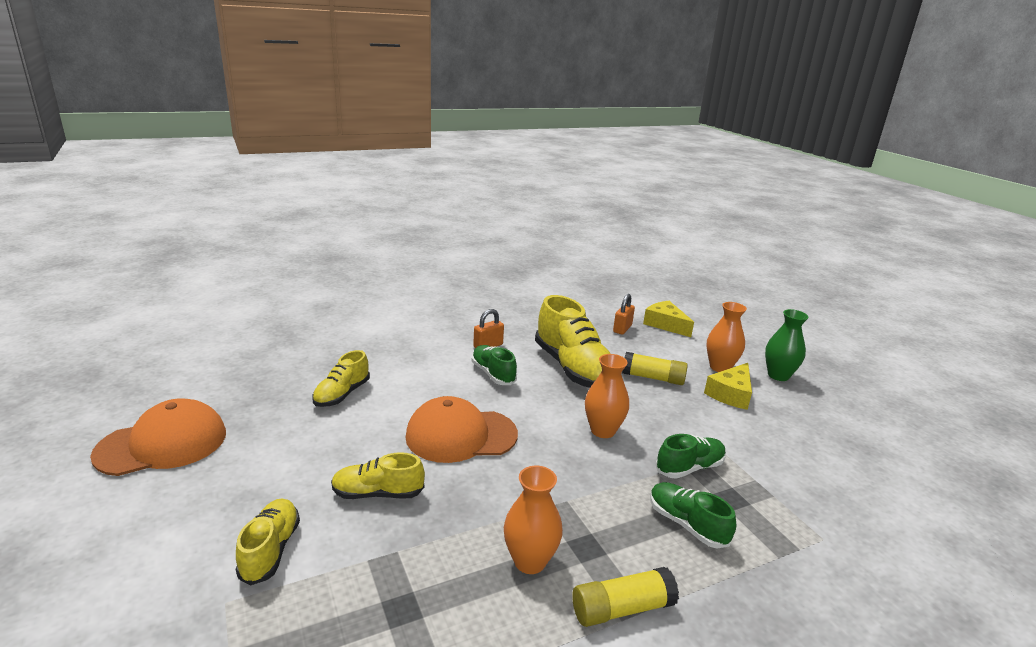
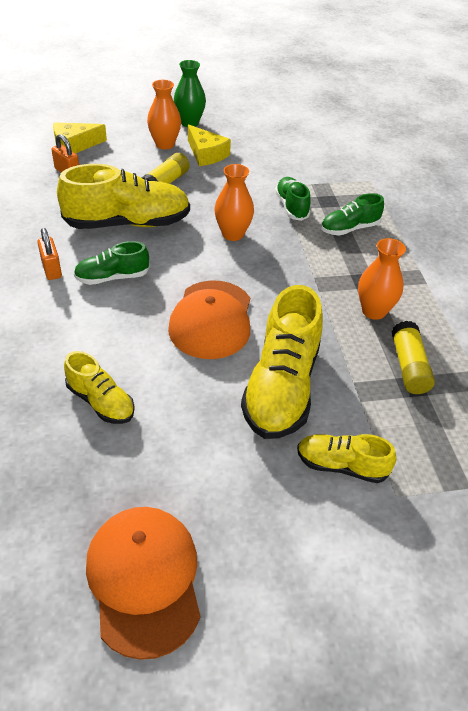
camera: 75 degrees left, 20 degrees up
(378, 493) = (281, 387): yellow shoe -> yellow shoe, size x1.85
(622, 608) = (418, 280): yellow glue stick -> yellow glue stick (408, 366)

